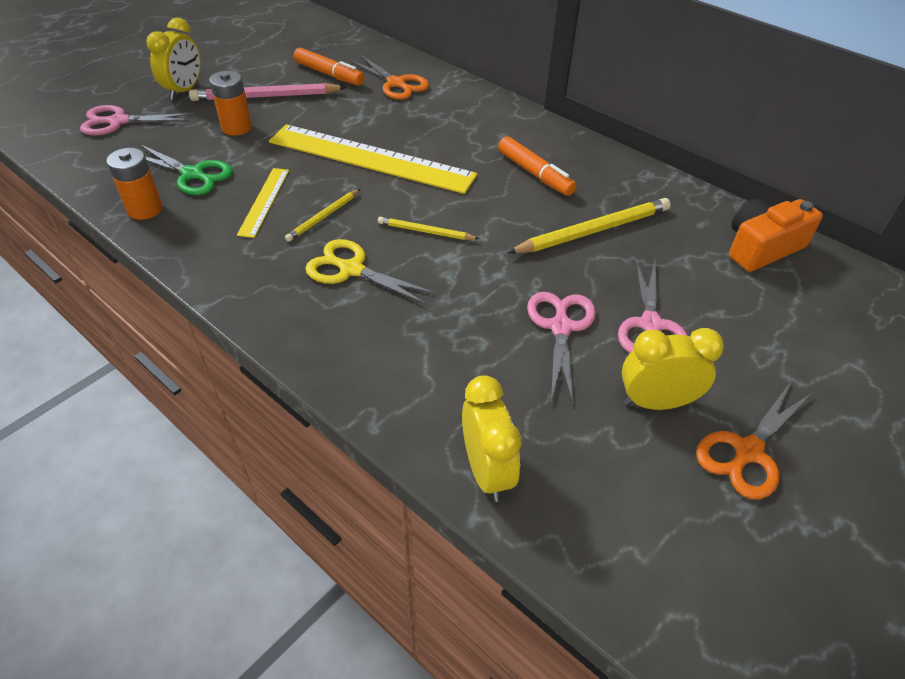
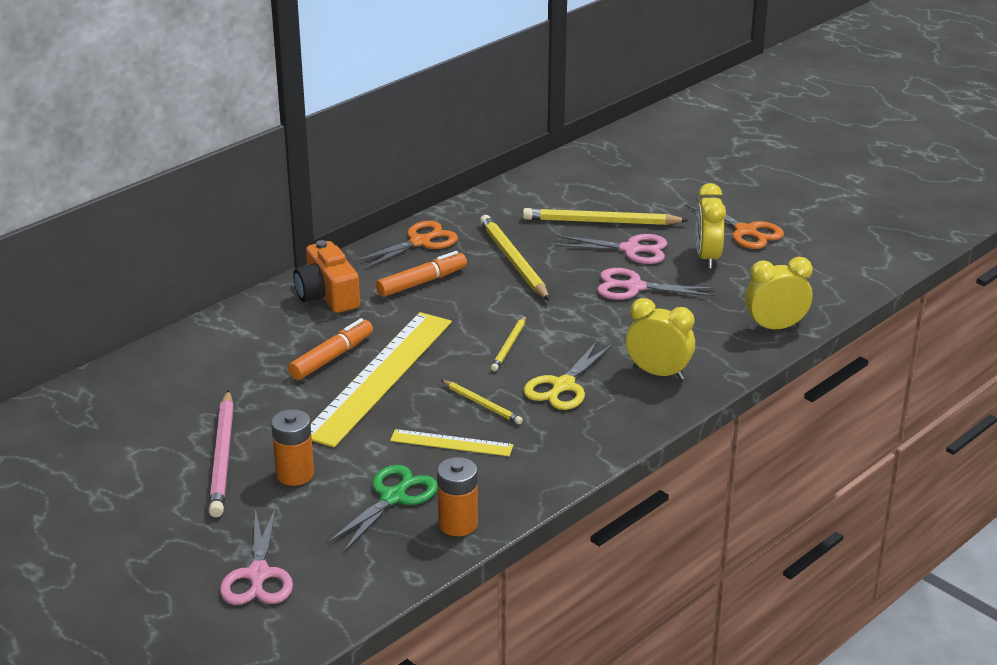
camera: 85 degrees left, 15 degrees down
(184, 90) = (187, 527): yellow clock -> yellow clock (658, 373)
(329, 74) = (177, 410): orange marker -> orange marker (332, 357)
(396, 84) = (217, 360): orange scissors -> orange scissors (420, 242)
(709, 299) = (601, 222): none -> yellow pencil
(761, 248) = (540, 191): orange camera -> orange camera (327, 295)

